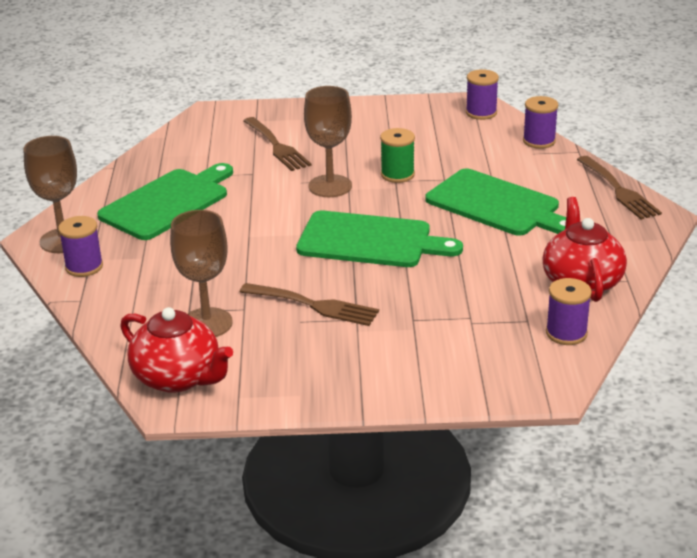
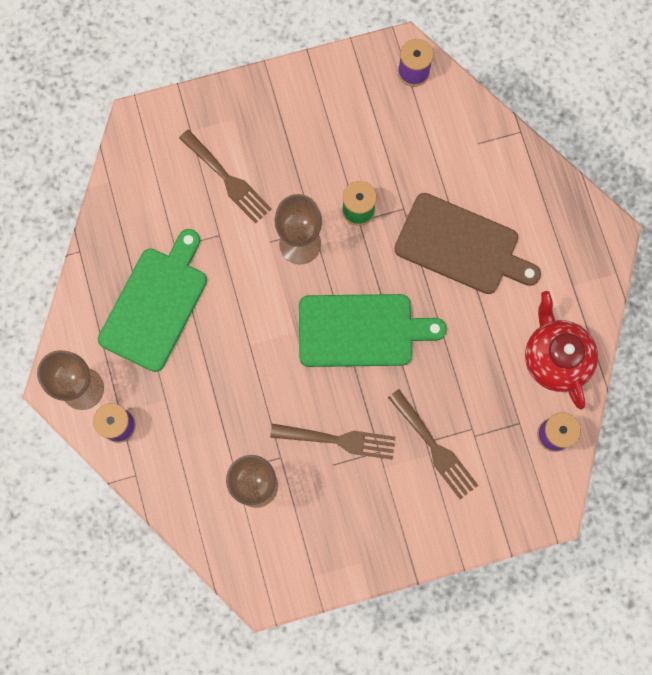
camera: 15 degrees left, 45 degrees up
(178, 378) = (258, 563): red teapot -> none
(497, 205) = (461, 245): green cutting board -> brown cutting board
(539, 141) = (480, 119): purple spool -> none
(619, 190) = (568, 198): brown fork -> brown fork (435, 448)

